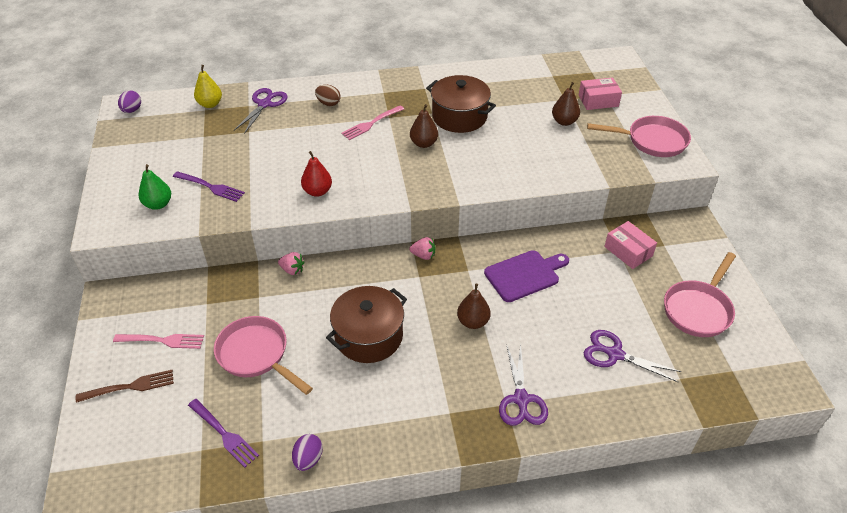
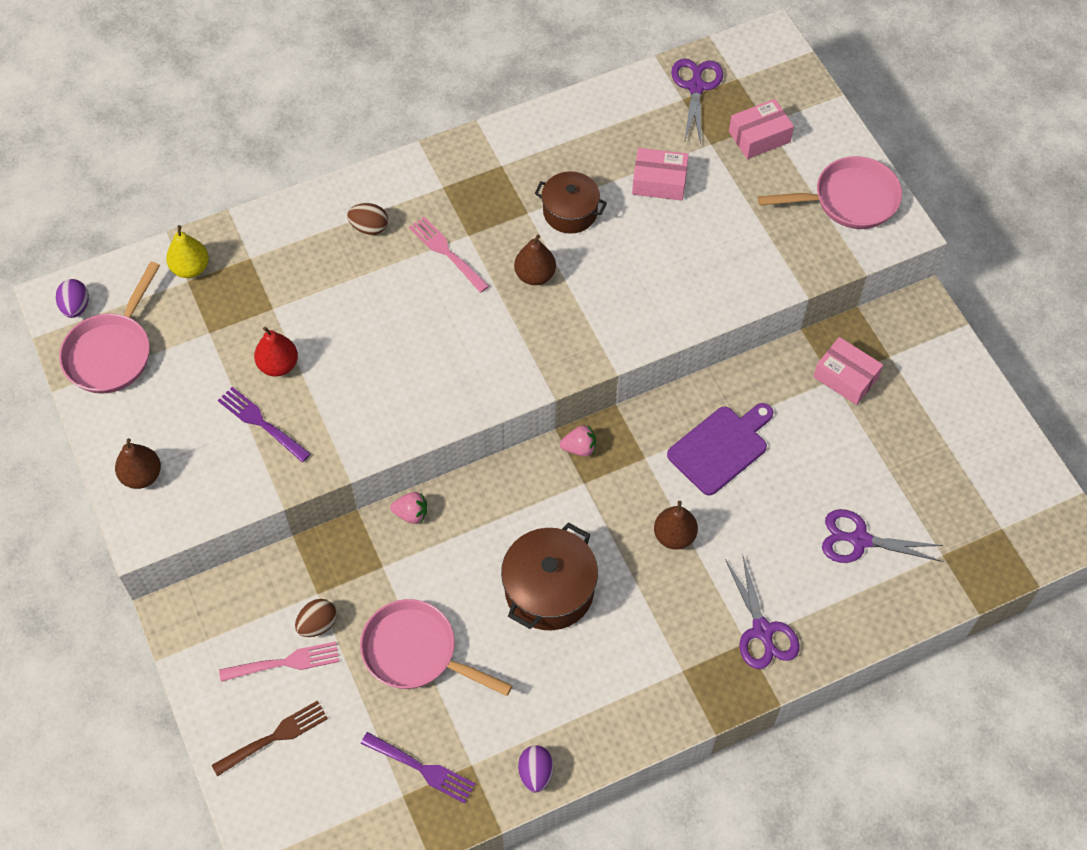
camera: 15 degrees left, 15 degrees up
(158, 204) = (203, 470): green pear -> none
(197, 322) = (318, 624): none -> brown egg
(210, 187) = (262, 423): purple fork -> purple fork turned 150 degrees counterclockwise
(264, 104) = (274, 250): purple scissors -> purple scissors (696, 87)
(317, 191) = (417, 396): red pear -> red pear (278, 365)
(371, 123) = (447, 253): pink fork -> pink fork turned 105 degrees clockwise
(459, 117) = (570, 212): brown pot -> brown pot, size x0.66
(524, 112) = (659, 182): none -> pink box
(564, 121) = (721, 189): brown pear -> brown pear (142, 476)
(698, 309) = (949, 448): pink pan -> pink pan (112, 352)

